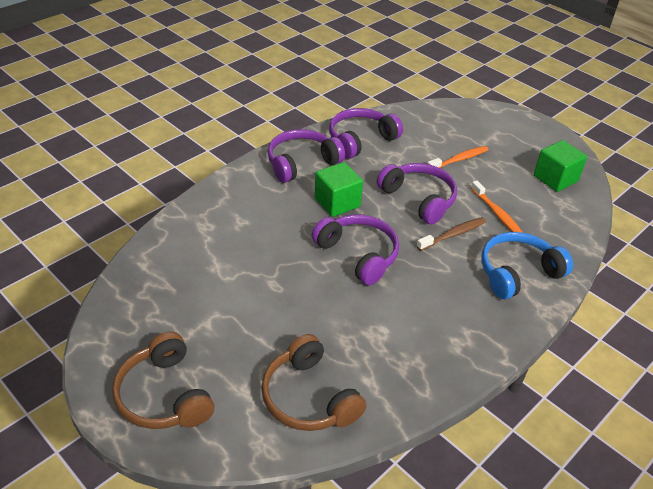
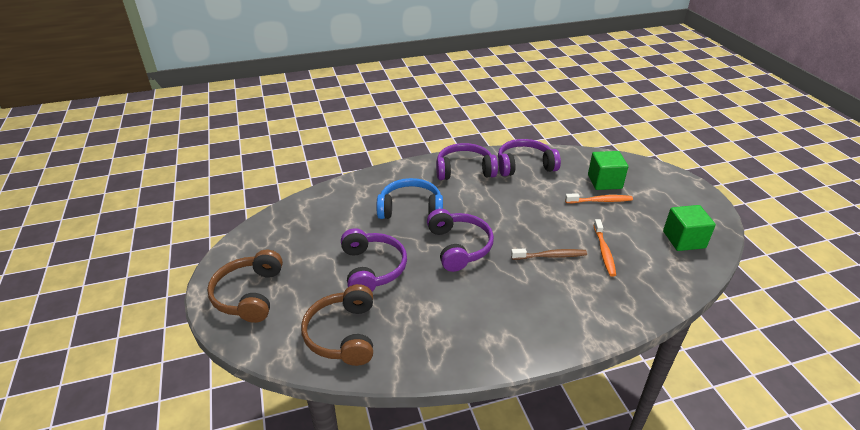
camera: 30 degrees right, 5 degrees down
(337, 202) = (471, 205): green cube -> green cube (604, 181)
(419, 199) = (541, 221): purple headphones -> purple headphones (372, 268)
(517, 273) = (587, 304): blue headphones -> blue headphones (410, 209)

